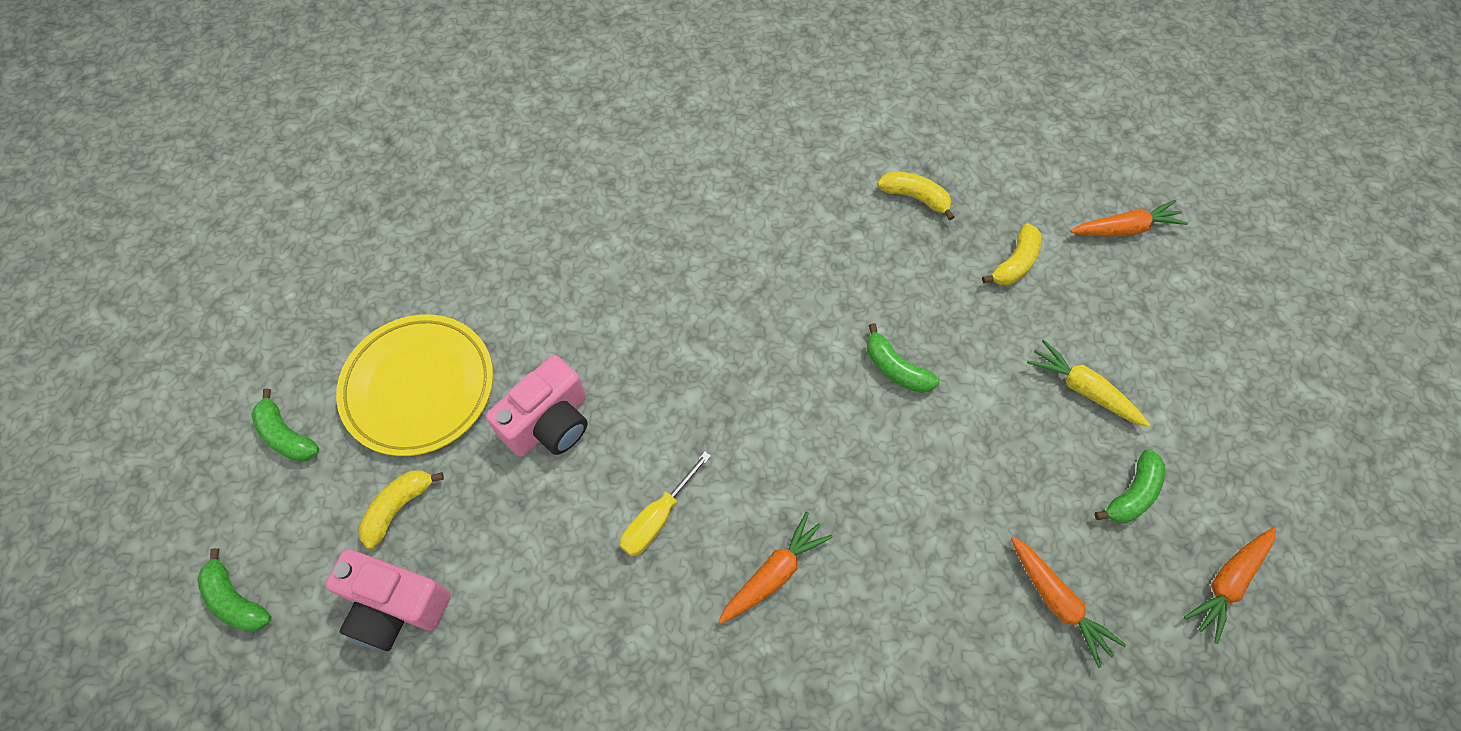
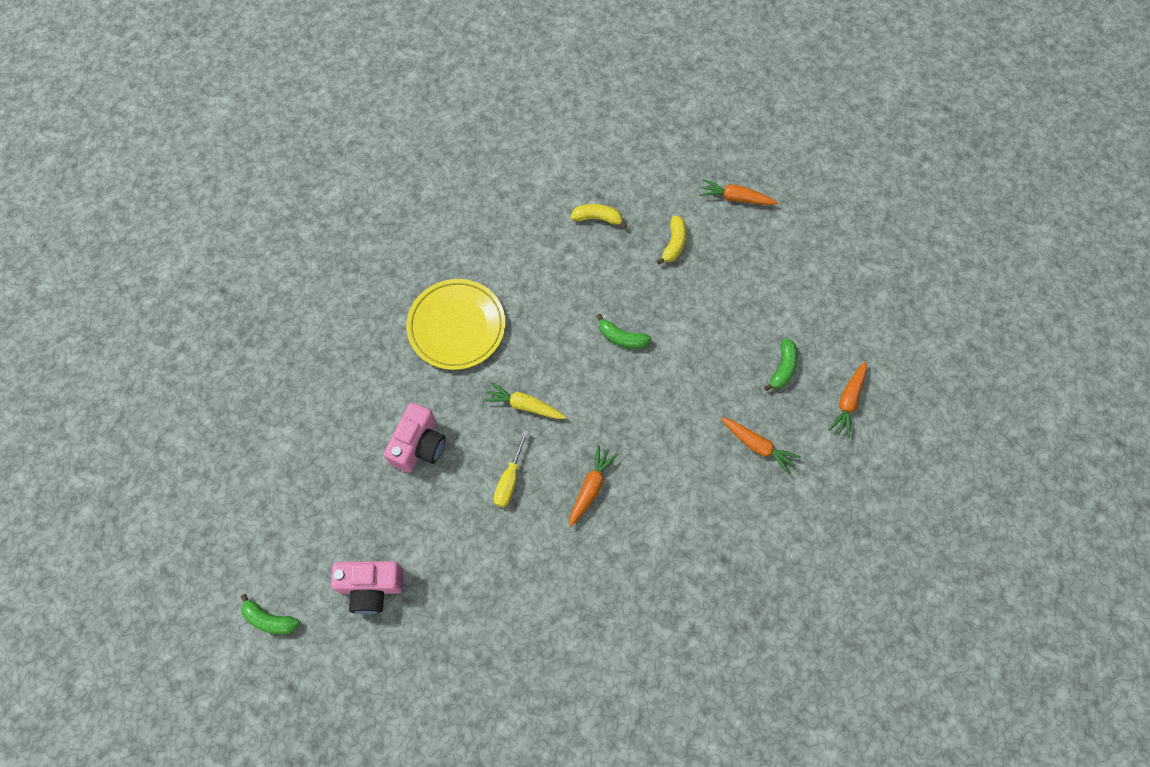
camera: 20 degrees left, 5 degrees up
(286, 435) = (252, 512): green banana -> none
(398, 508) = (346, 530): yellow banana -> none
(419, 387) = (324, 452): yellow plate -> yellow plate (456, 326)
(1083, 389) = (738, 313): yellow carrot -> yellow carrot (524, 405)
(1125, 228) = (735, 198): orange carrot -> orange carrot turned 135 degrees counterclockwise

